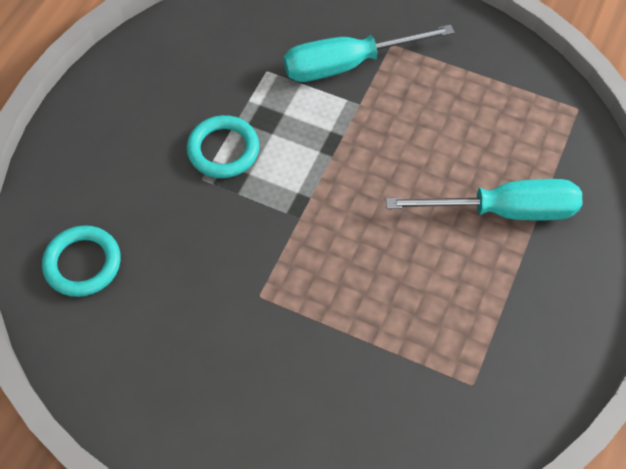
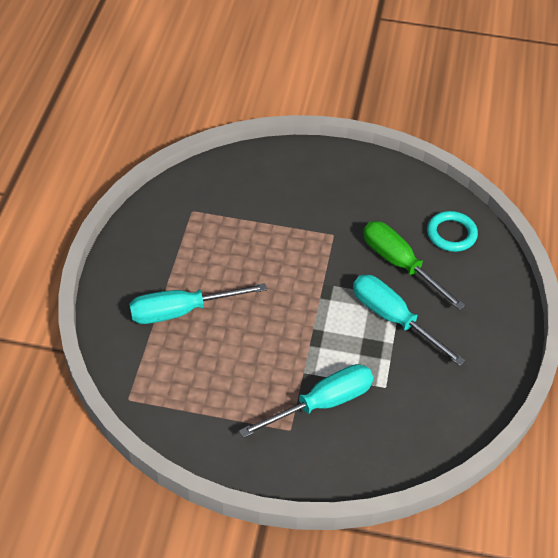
camera: 165 degrees right, 10 degrees down
(181, 227) = (400, 264): none -> green screwdriver
(223, 150) = (393, 319): turquoise ring -> turquoise screwdriver

